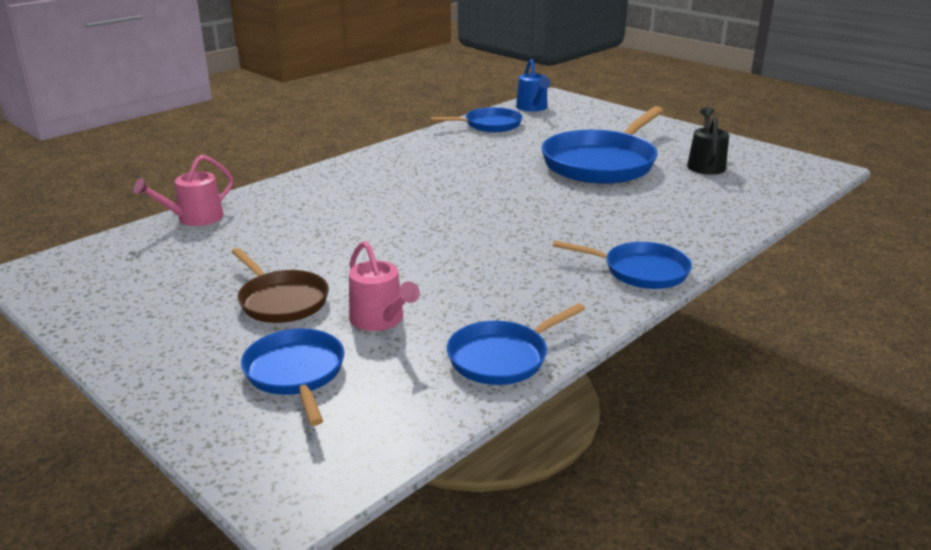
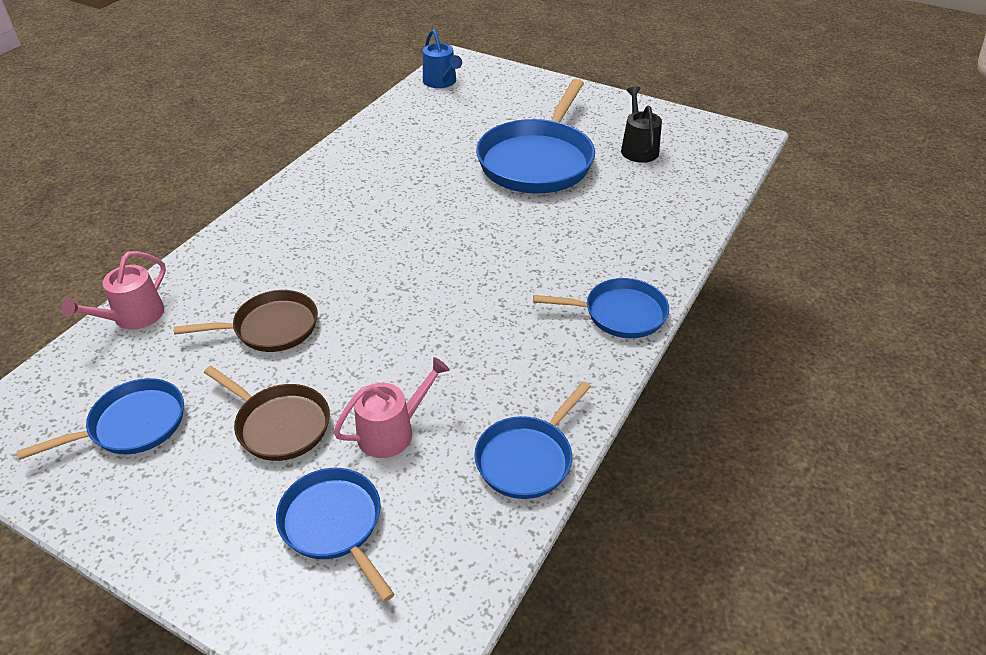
camera: 15 degrees left, 15 degrees up
(306, 239) = (271, 328): none -> brown pan
(380, 320) = (392, 431): pink watering can -> pink watering can turned 75 degrees counterclockwise
(489, 125) = (404, 116): blue pan -> blue pan (132, 425)

